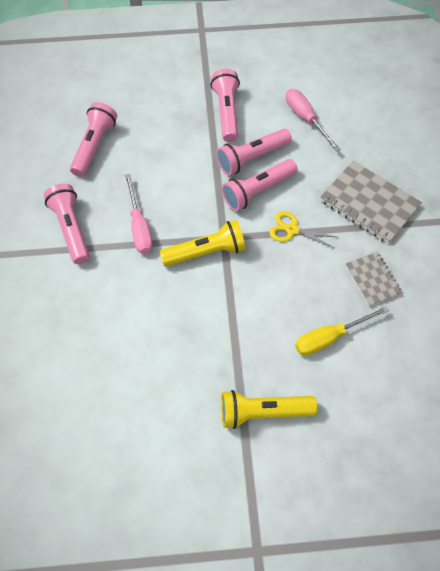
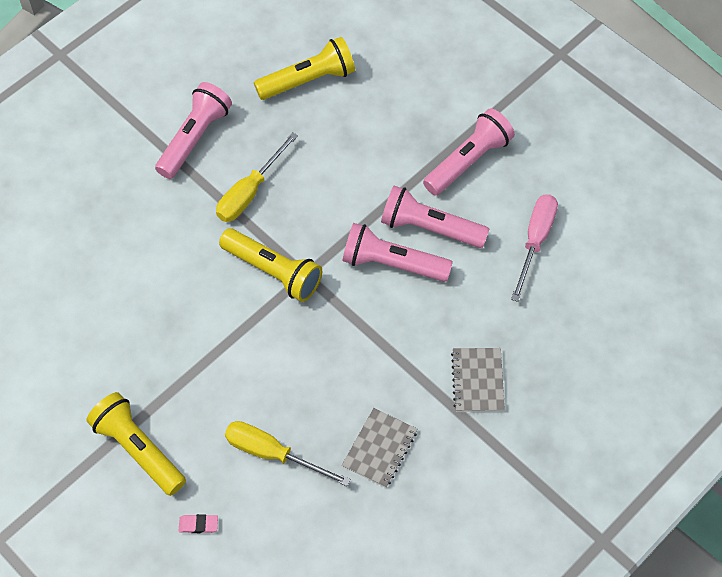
camera: 50 degrees right, 0 degrees up
(94, 146) = (308, 80): pink flashlight -> yellow flashlight
(139, 226) = (250, 192): pink screwdriver -> yellow screwdriver
(292, 230) = (372, 330): yellow scissors -> none
(345, 413) = (198, 525): none -> pink eraser
(369, 203) = (477, 381): grey notebook -> grey notebook, size x0.58

